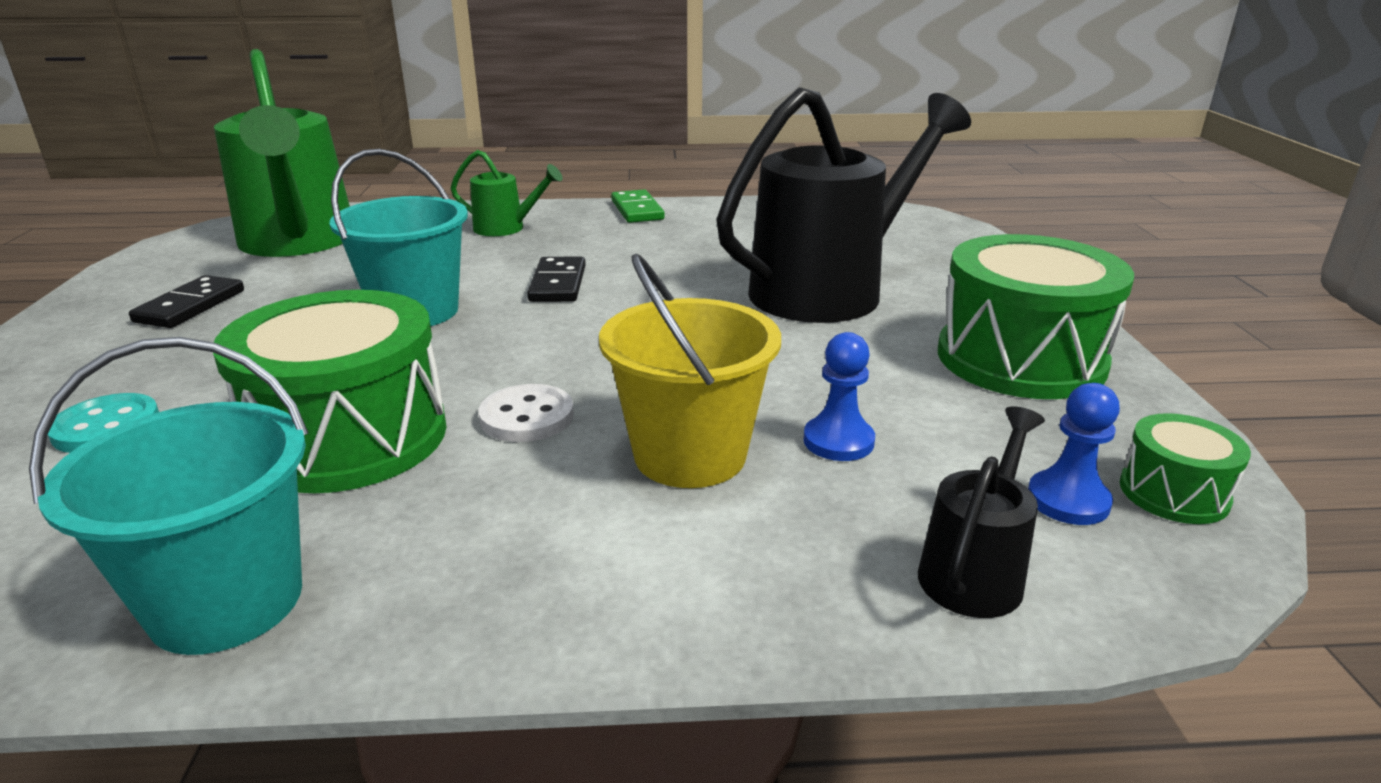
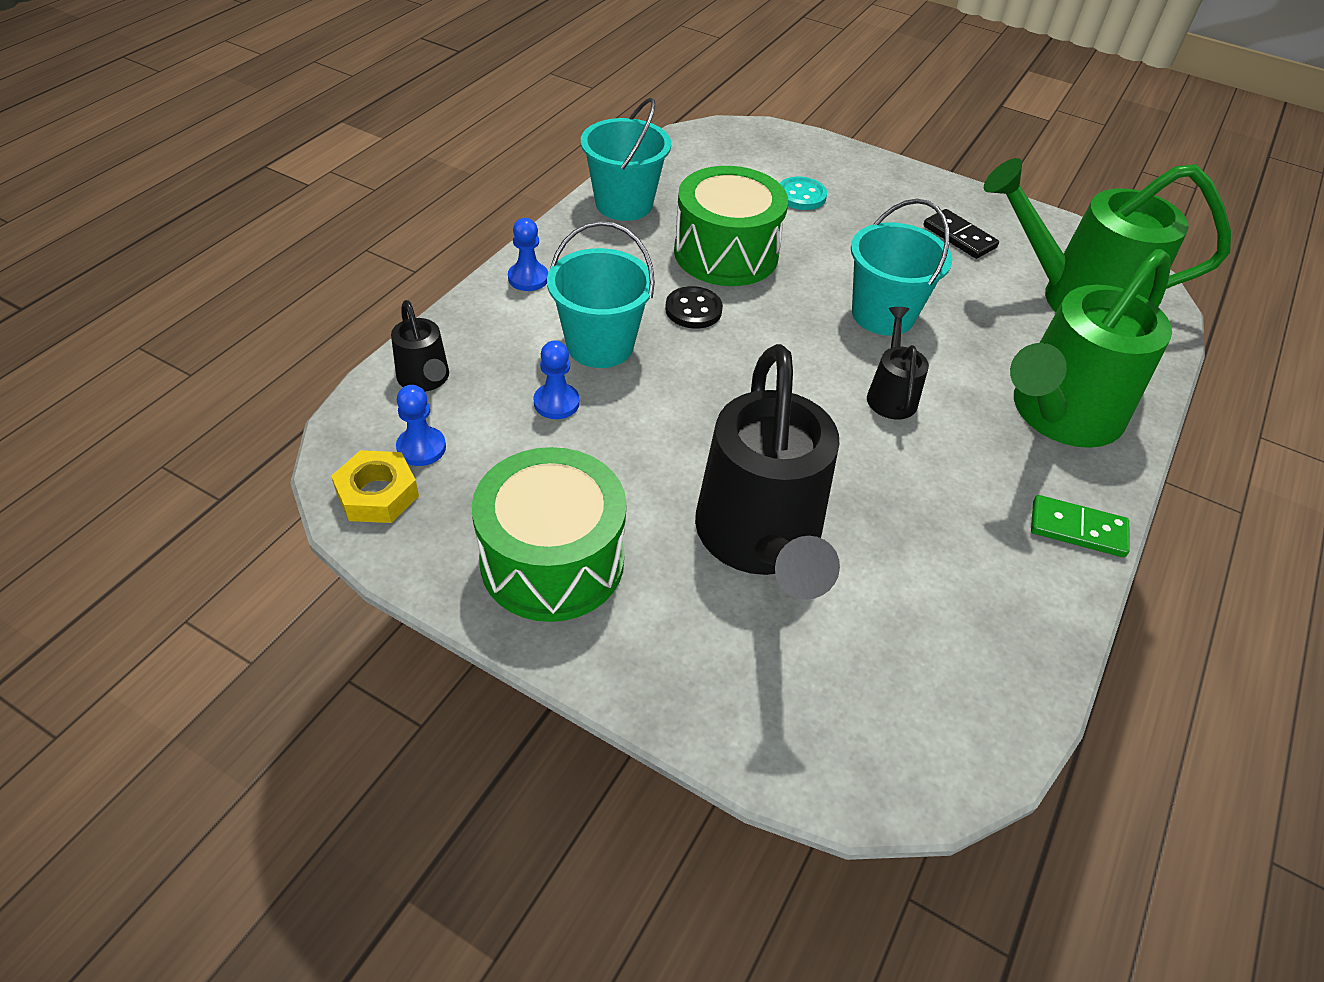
camera: 120 degrees right, 20 degrees up
(507, 228) = (1058, 416): green watering can -> green watering can, size x2.19
(527, 417) = (693, 310): white button -> black button
(558, 284) = (891, 394): black domino -> black watering can
(603, 601) = (528, 278): none -> blue pawn
(690, 455) = (600, 345): yellow bucket -> turquoise bucket
(1173, 493) = (377, 494): green drum -> yellow nut

